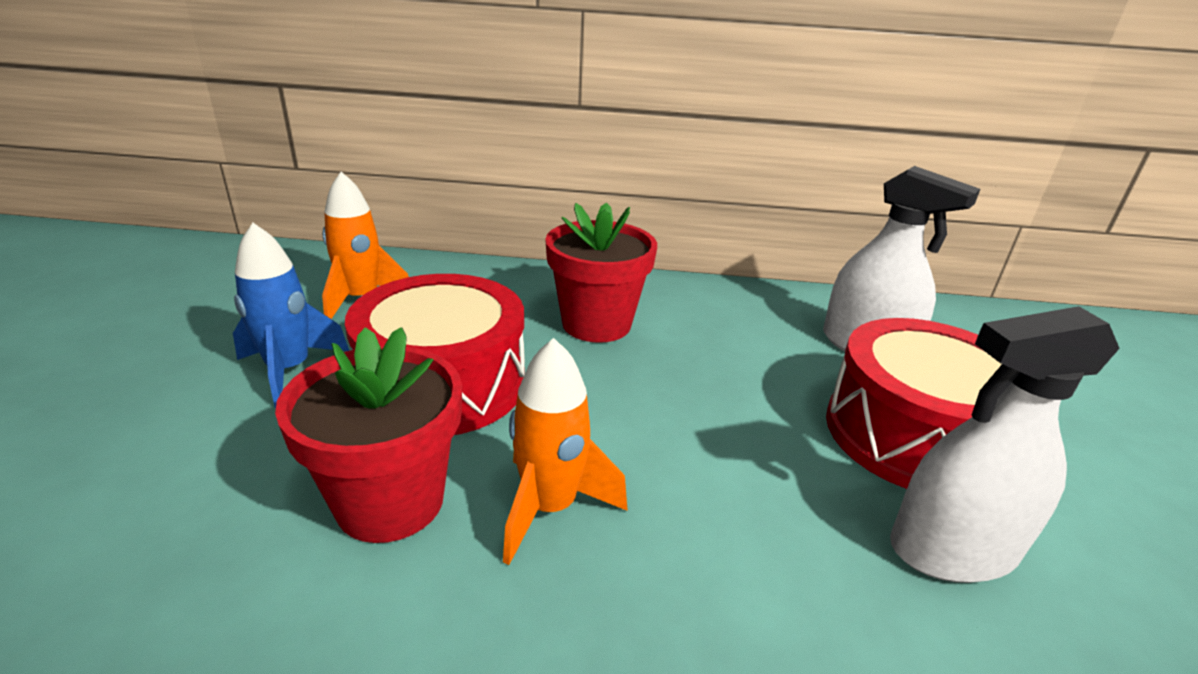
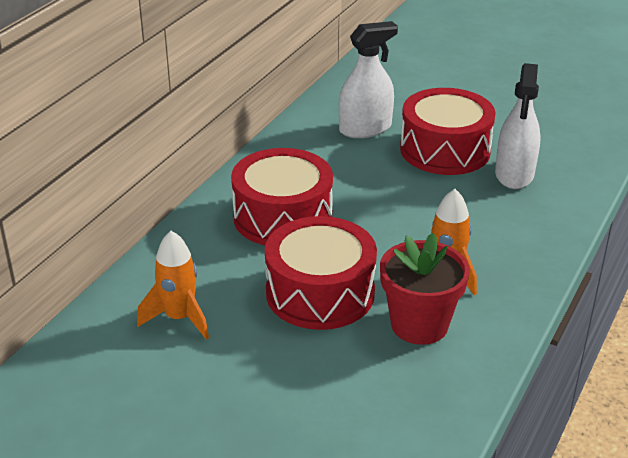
camera: 65 degrees left, 5 degrees up
(289, 370) = (268, 358): blue rocket -> none
(596, 324) = (282, 217): red flower pot -> red drum

